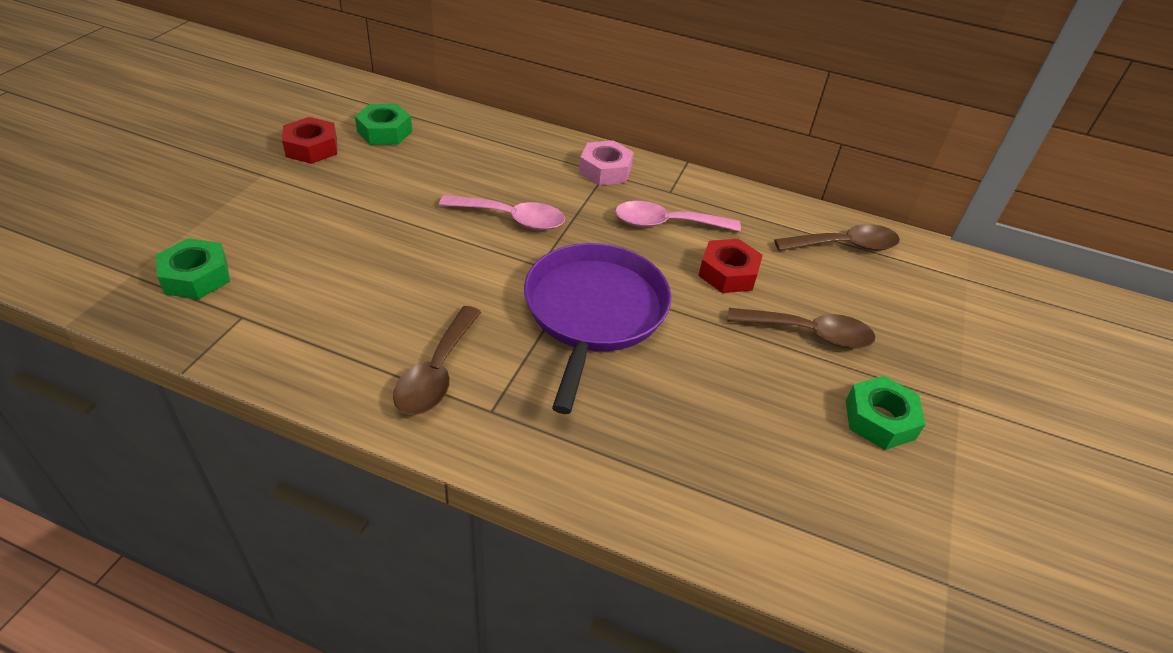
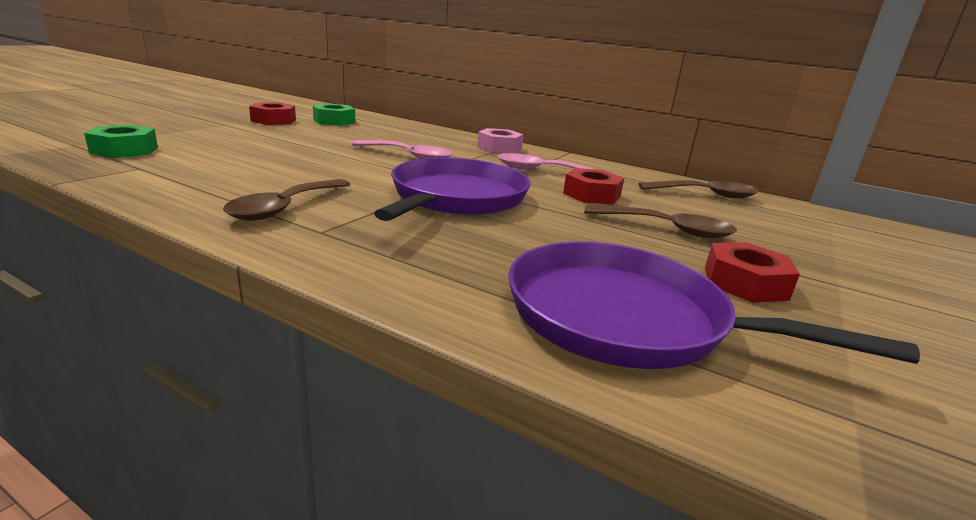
camera: 10 degrees right, 20 degrees down
(785, 495) = (626, 318): none -> purple pan
(880, 419) = (745, 283): green nut -> red nut

